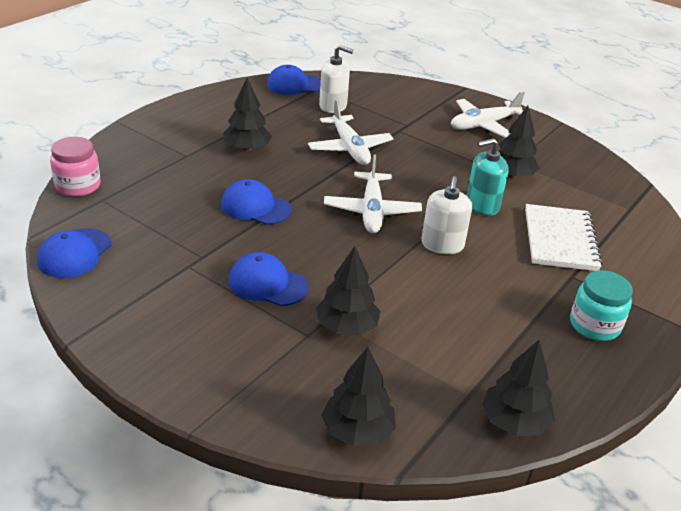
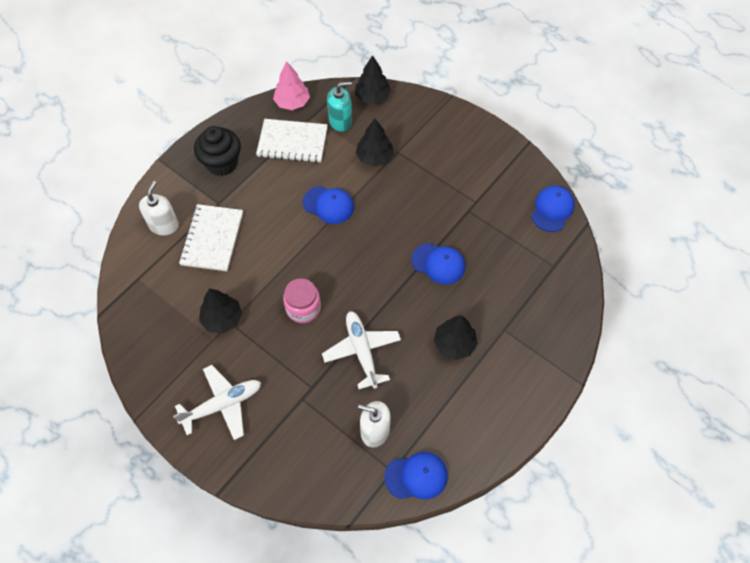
camera: 175 degrees left, 25 degrees up
(78, 186) = (578, 281): pink jar -> pink jar (303, 308)
(267, 284) = (423, 188): blue cap -> blue cap (328, 205)
(371, 211) = (350, 264): white plane -> none
(442, 245) = (302, 229): white soap dispenser -> white soap dispenser (164, 225)
(482, 205) = (260, 276): turquoise soap dispenser -> turquoise soap dispenser (340, 121)
(491, 353) = (292, 142): none -> white notebook
(514, 422) = (292, 102): black tree -> pink tree
(594, 325) = (222, 163): turquoise jar -> black cupcake

